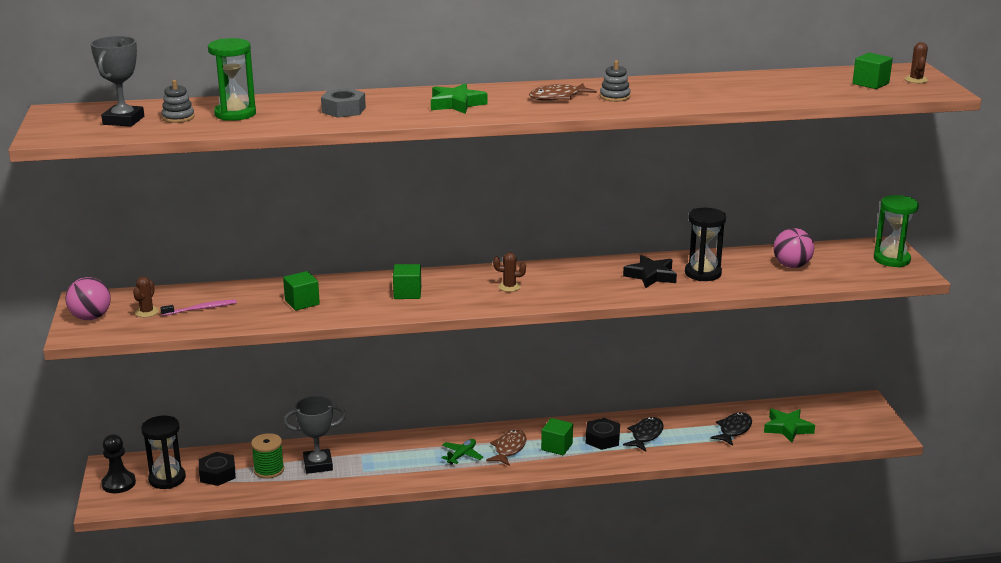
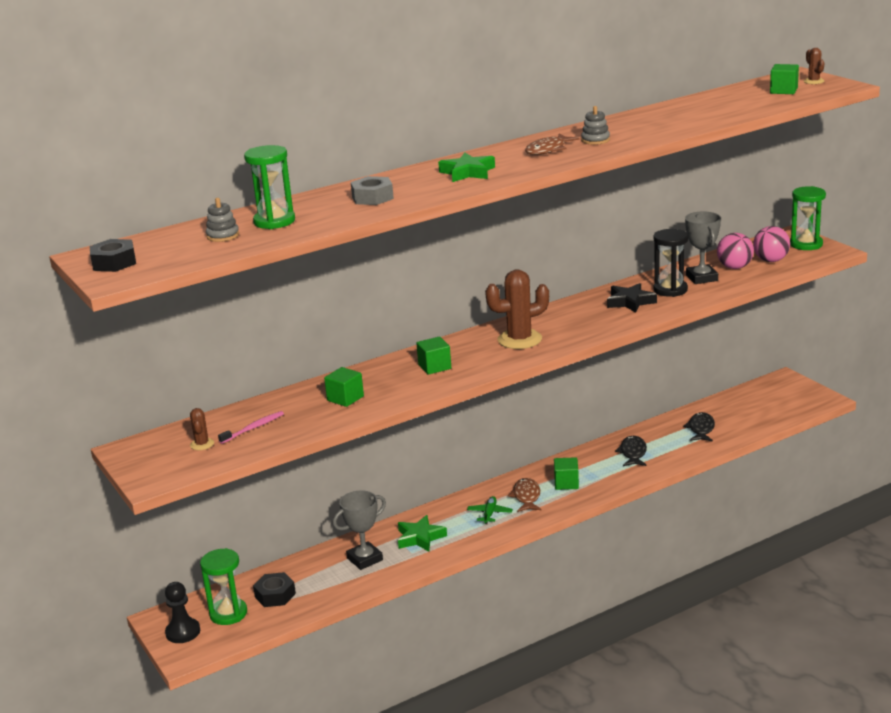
camera: 20 degrees left, 0 degrees up
(91, 317) = (150, 463): pink ball -> pink ball (771, 260)
(123, 120) = (171, 249): grey trophy -> grey trophy (702, 278)
(167, 479) = (228, 614): black hourglass -> green hourglass
(269, 470) = (322, 577): green spool -> none
(509, 287) = (519, 339): brown cactus -> brown cactus, size x2.07
(602, 439) = (599, 466): black nut -> black nut (114, 263)
(787, 428) = (742, 416): green star -> green star (420, 538)

